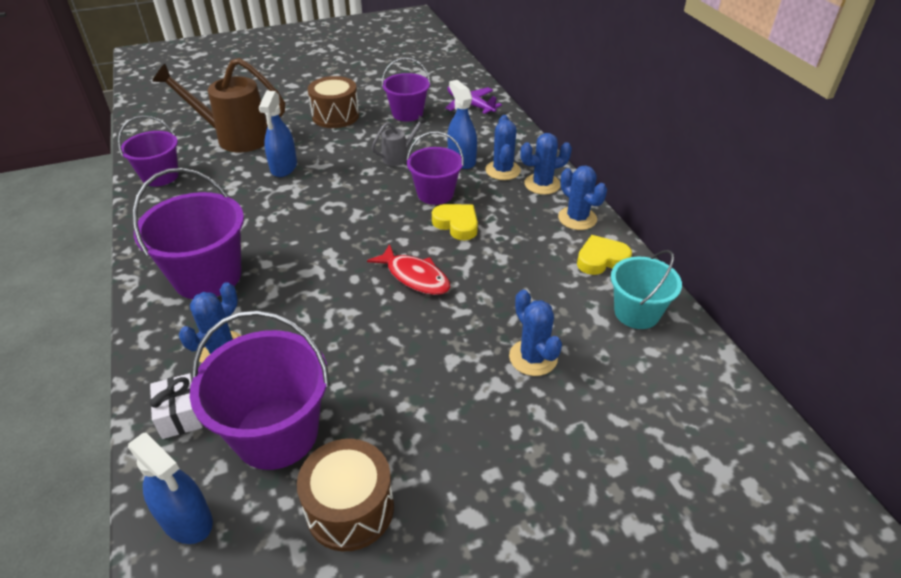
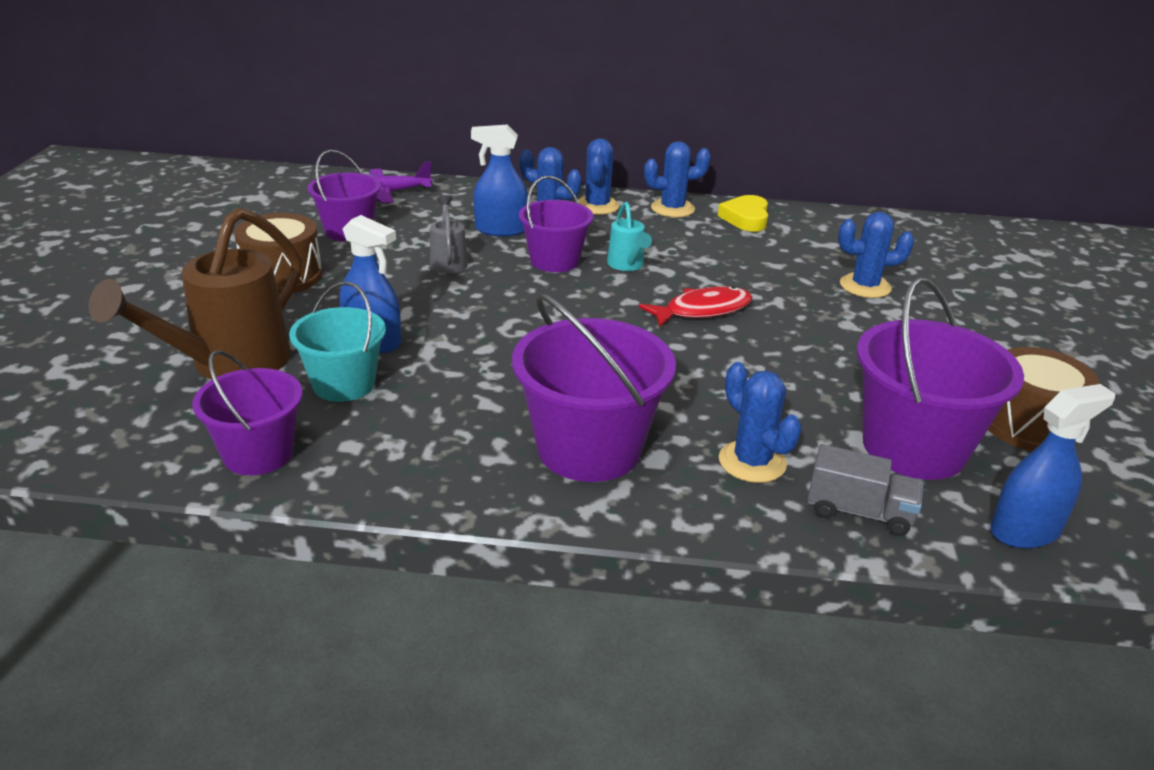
camera: 65 degrees left, 10 degrees down
(181, 415) = (859, 512): white gift -> grey truck
(457, 224) = (627, 265): yellow heart -> turquoise watering can
(636, 312) = (830, 228): turquoise bucket -> turquoise bucket (344, 384)

